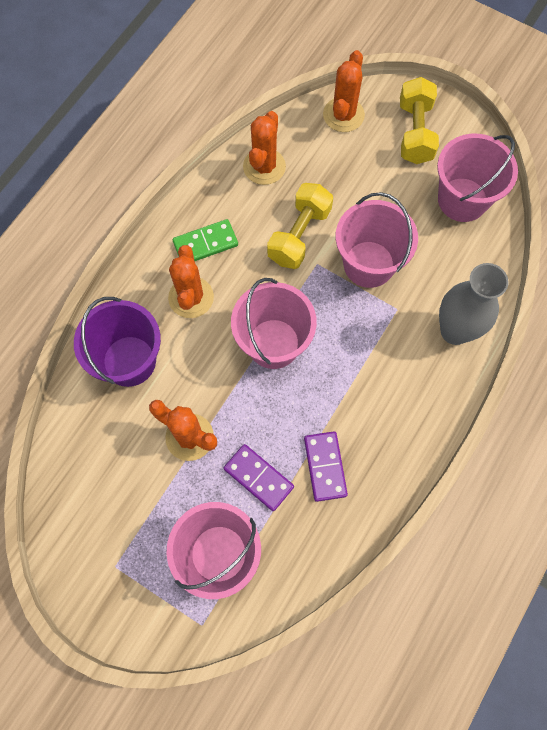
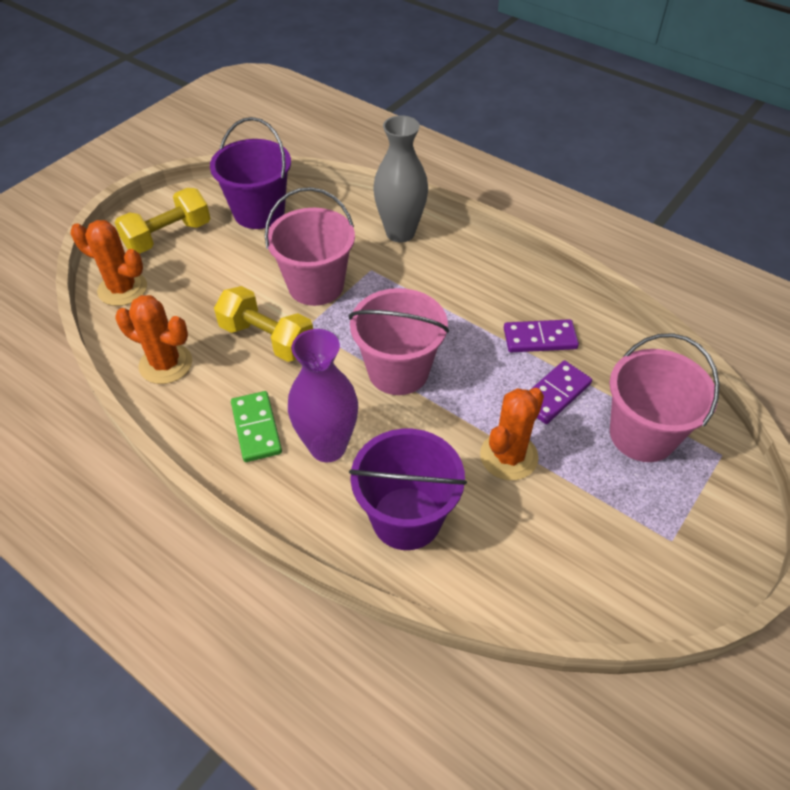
camera: 85 degrees left, 20 degrees down
(191, 297) = (328, 447): orange cactus -> purple vase
(415, 132) = (168, 236): yellow dumbbell -> yellow dumbbell turned 45 degrees counterclockwise
(462, 200) = (259, 212): pink bucket -> purple bucket

